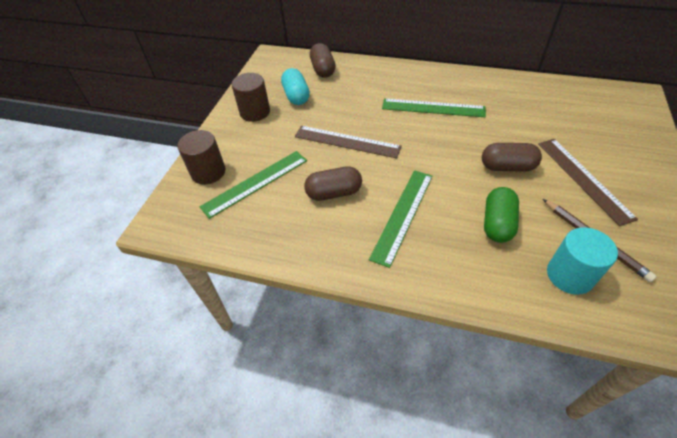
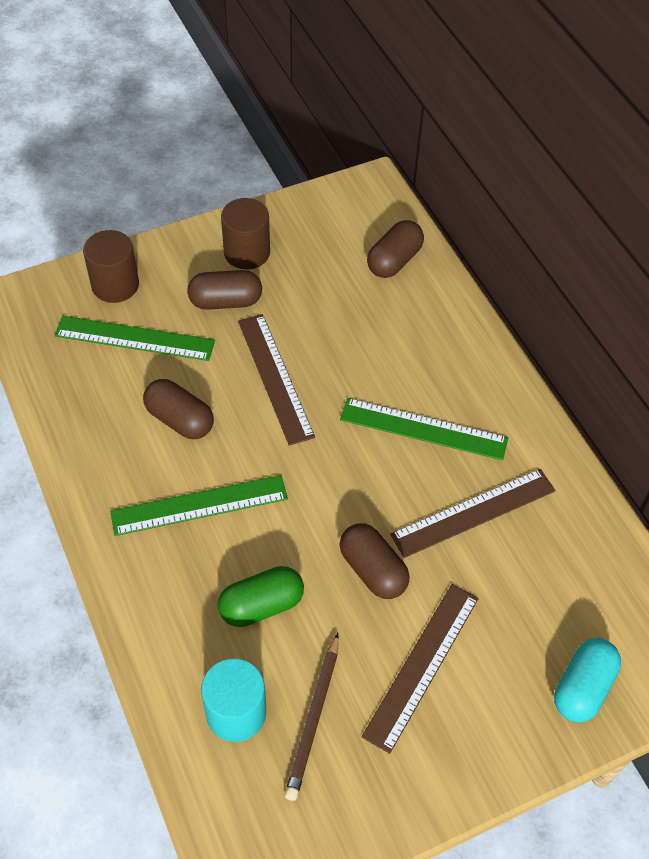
camera: 45 degrees right, 5 degrees up
(276, 135) = (225, 301): none -> brown capsule
(296, 96) = (314, 271): turquoise capsule -> turquoise capsule (582, 688)
(433, 108) = (423, 429): green ruler -> green ruler turned 45 degrees counterclockwise
(499, 116) = (473, 512): none -> brown ruler

